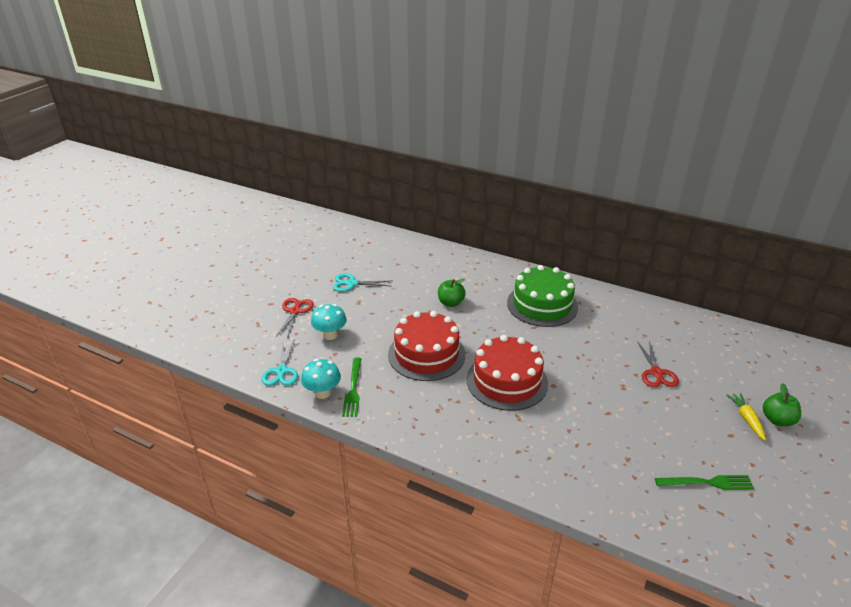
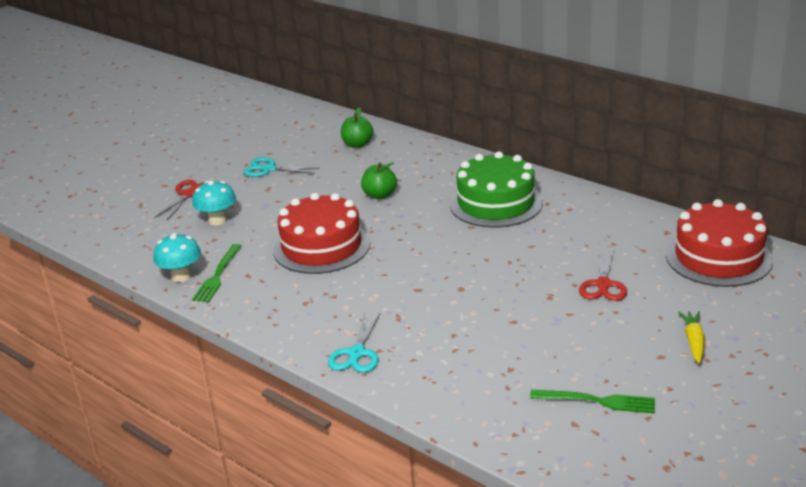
camera: 15 degrees right, 5 degrees down
(281, 371) = (145, 252): turquoise scissors -> turquoise scissors (357, 353)
(507, 381) = (405, 280): red cake -> red cake (718, 257)
(777, 420) = (736, 346): green apple -> green apple (357, 144)

